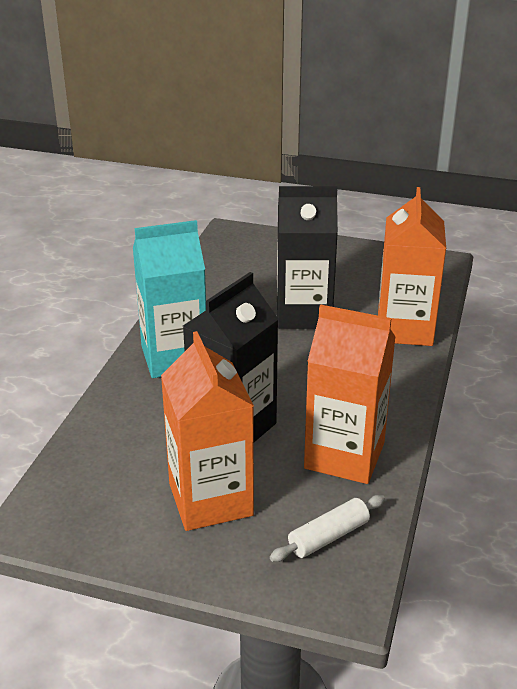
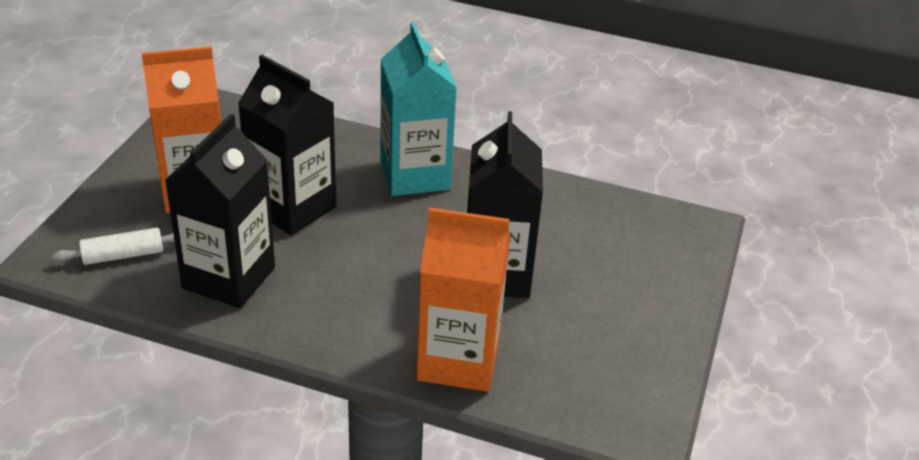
camera: 90 degrees right, 5 degrees up
(328, 536) = (123, 255): white rolling pin -> white rolling pin turned 75 degrees counterclockwise
(344, 455) = (229, 278): orange carton -> black carton

